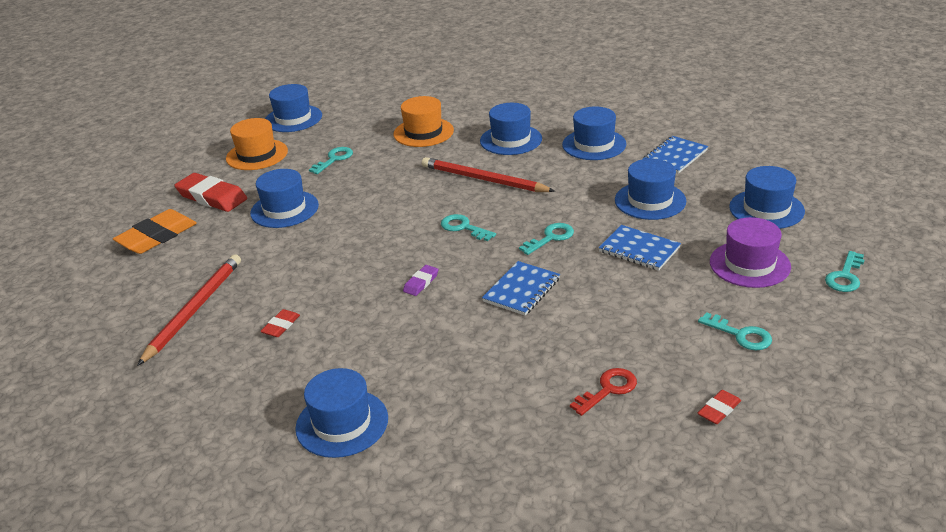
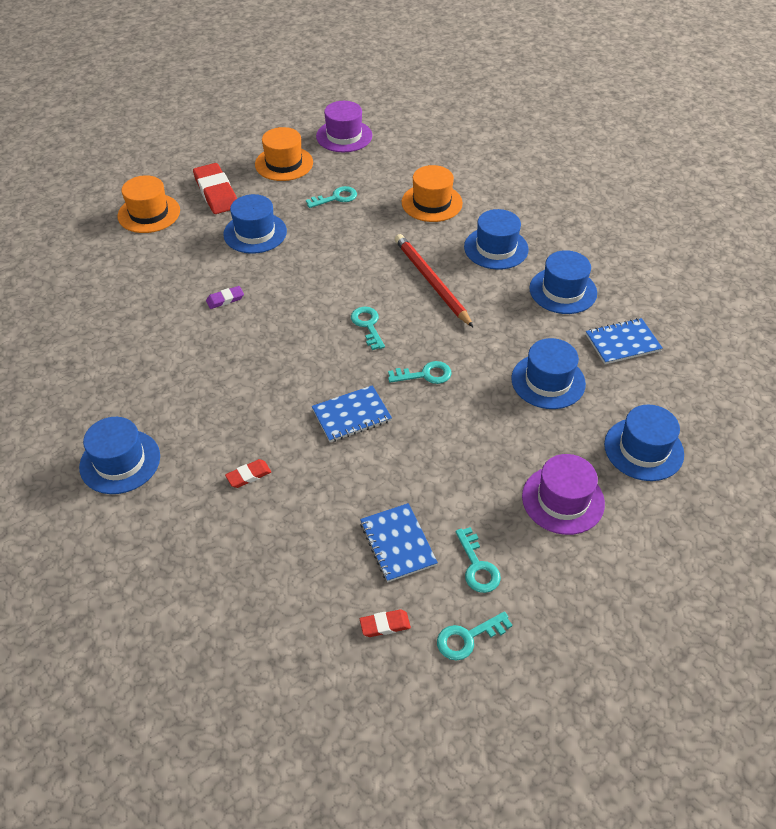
camera: 30 degrees right, 15 degrees up
(157, 236) = (149, 213): orange eraser -> orange hat
(194, 310) = (115, 299): red pencil -> none
(281, 326) = (157, 348): red eraser -> red eraser (248, 475)
(293, 119) = (344, 136): blue hat -> purple hat
(421, 283) = (285, 364): purple eraser -> purple eraser (225, 299)
(608, 389) = (322, 551): red key -> none
(639, 250) = (484, 429): blue notebook -> blue notebook (397, 544)
(845, 276) = (635, 564): turquoise key -> turquoise key (467, 638)

